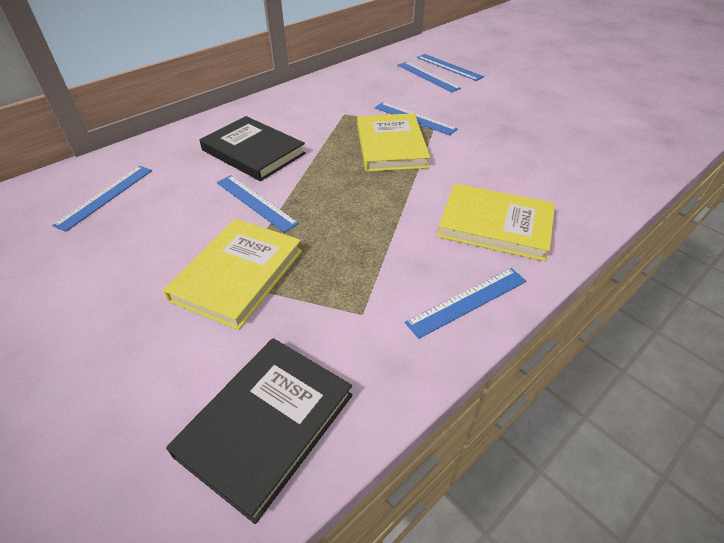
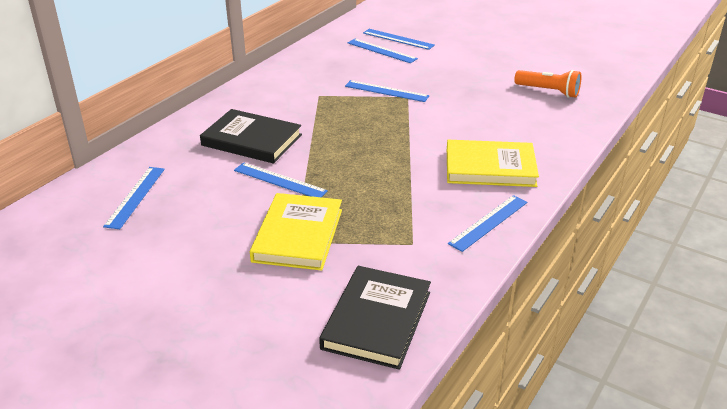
camera: 15 degrees left, 10 degrees down
(391, 146) = (376, 118): yellow book -> none
(594, 142) = (549, 91): none -> orange flashlight

